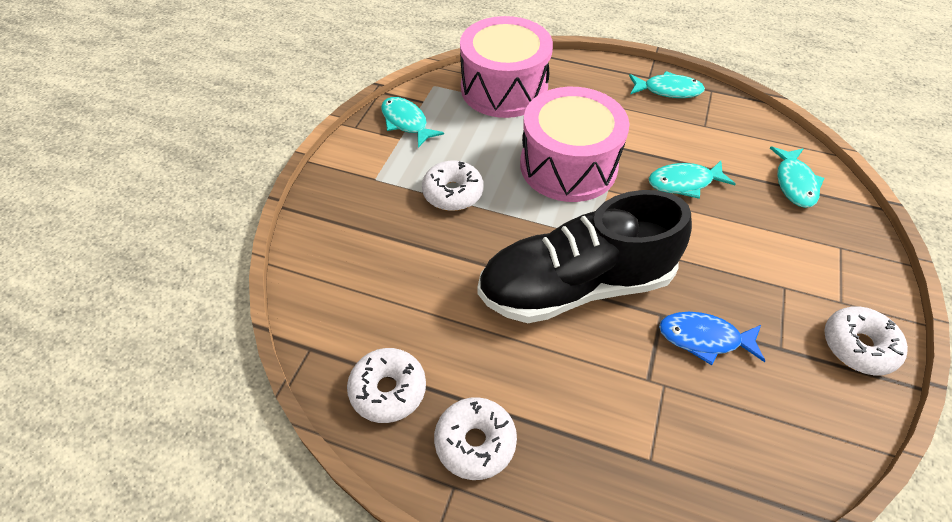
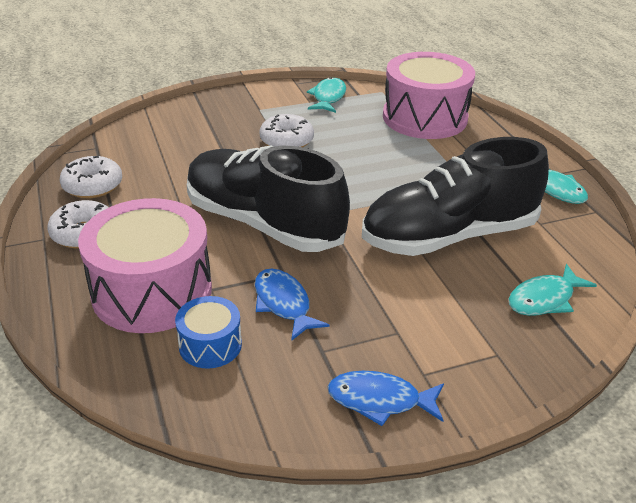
camera: 50 degrees right, 15 degrees down
(568, 166) = (384, 175): pink drum -> pink drum (152, 291)
(684, 183) = (448, 236): turquoise fish -> black shoe
(729, 424) = (210, 345): none -> blue drum
(858, 346) = (380, 400): white donut -> blue fish

